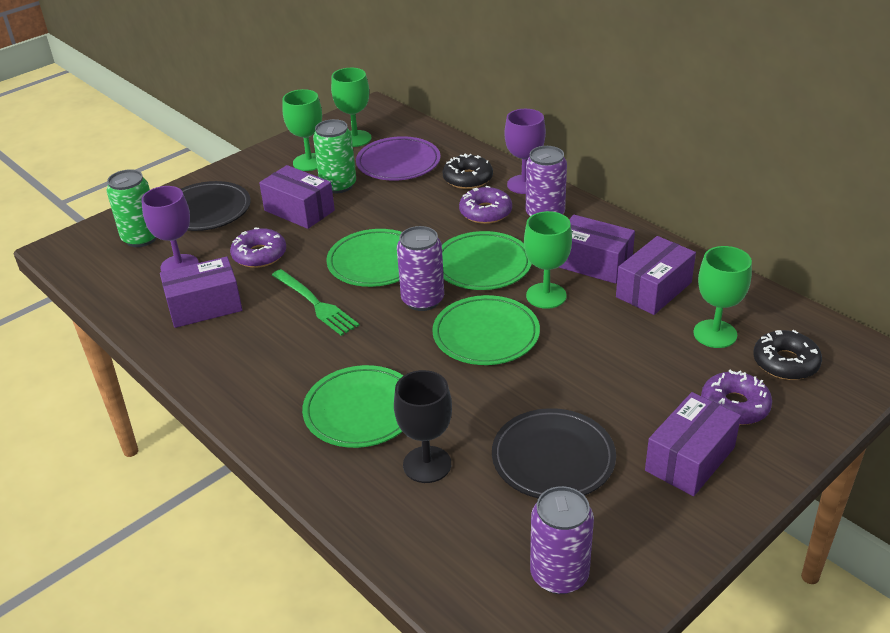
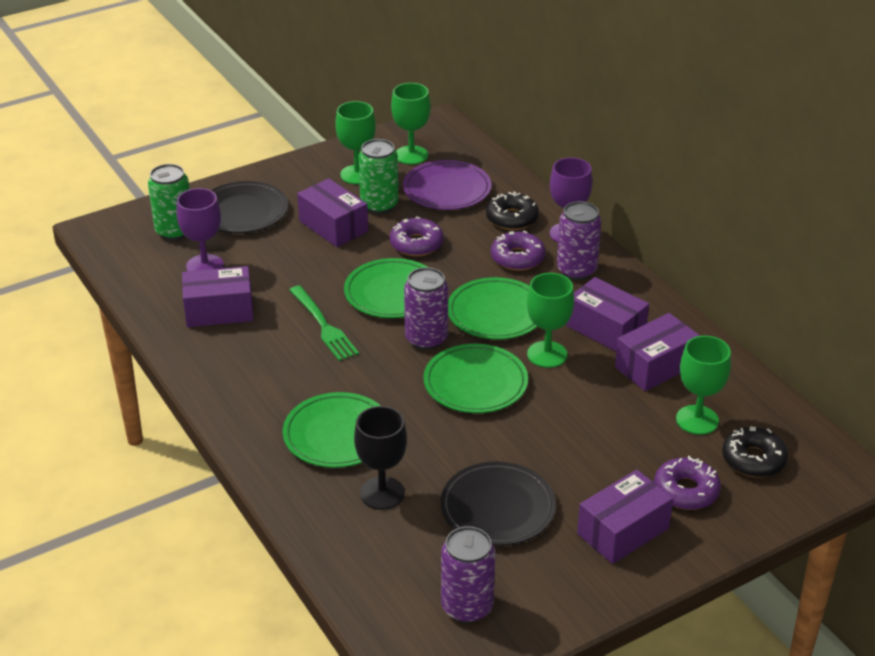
camera: 10 degrees right, 0 degrees up
(259, 255) = (283, 267): purple donut -> purple donut (416, 244)

